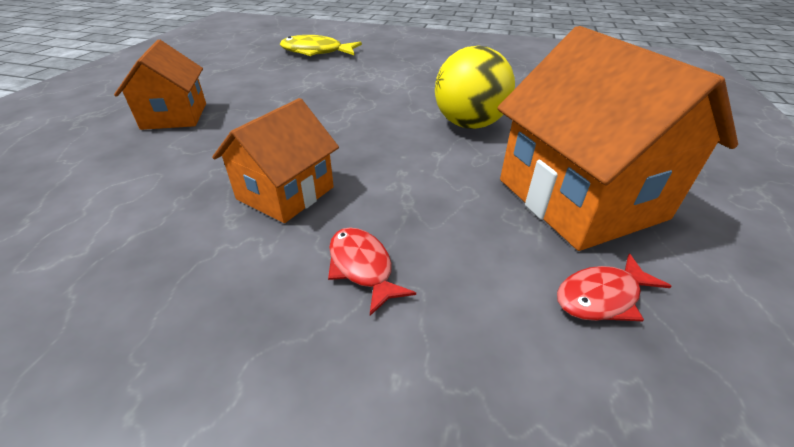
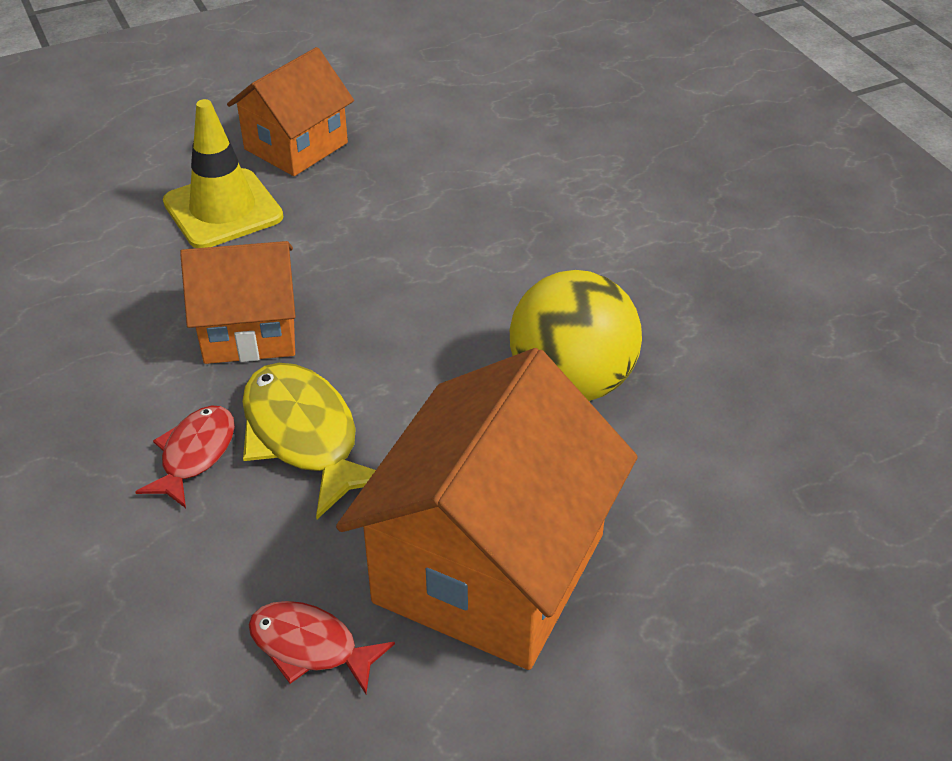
camera: 50 degrees right, 5 degrees up
(169, 157) = (223, 209): none -> yellow traffic cone
(316, 52) = (612, 109): yellow fish -> yellow fish (304, 437)

